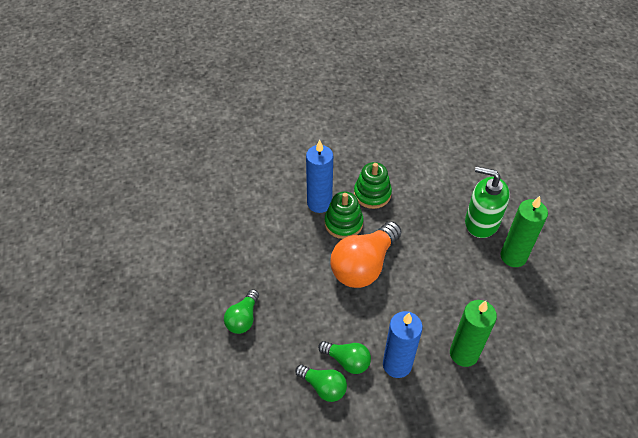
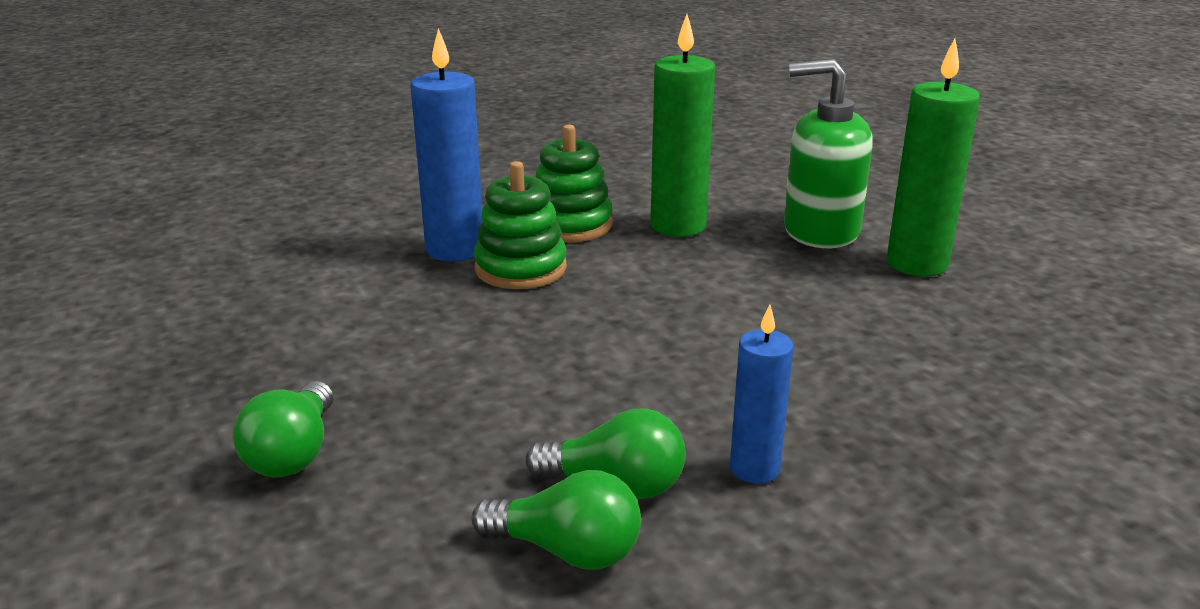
camera: 15 degrees left, 25 degrees down
(364, 265) = (592, 320): orange light bulb -> none
(397, 364) = (754, 468): blue candle -> blue candle, size x0.60
(464, 353) = (911, 420): green candle -> green candle (678, 226)

